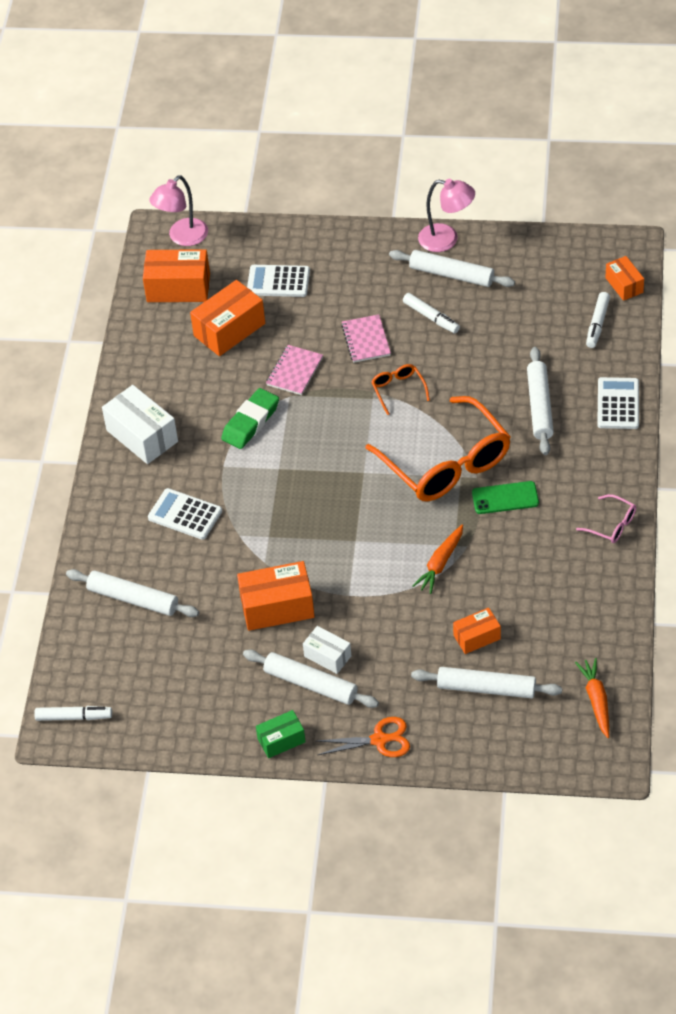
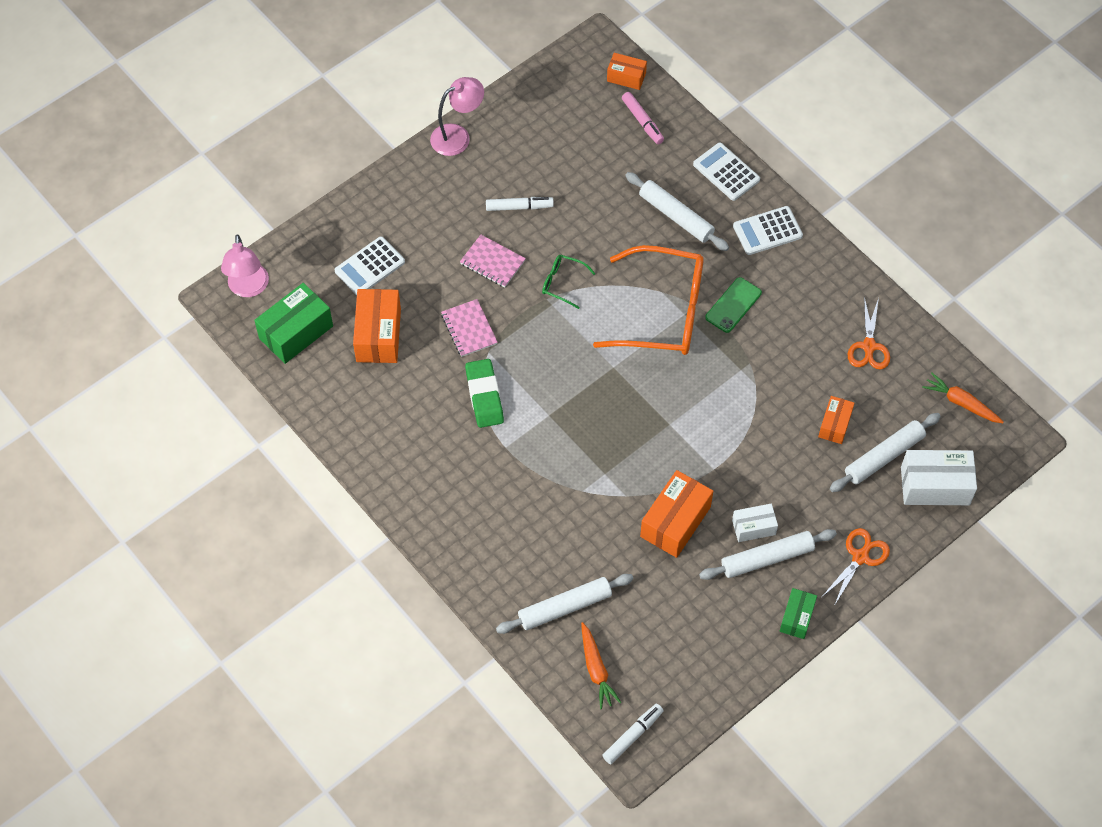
camera: 50 degrees left, 10 degrees up
(142, 436) = (414, 474): white box -> white box (935, 486)
(178, 288) = (296, 332): orange box -> green box
(185, 515) = (523, 509): white calculator -> white calculator (767, 231)
(398, 390) = (562, 283): orange glasses -> green glasses
(440, 564) = (748, 391): orange carrot -> orange carrot (596, 669)
(451, 275) = (494, 161): white rolling pin -> none
(573, 605) = (869, 347): none -> orange scissors
(597, 324) = (642, 121): white marker -> pink marker
(612, 525) = (825, 266): pink glasses -> none

